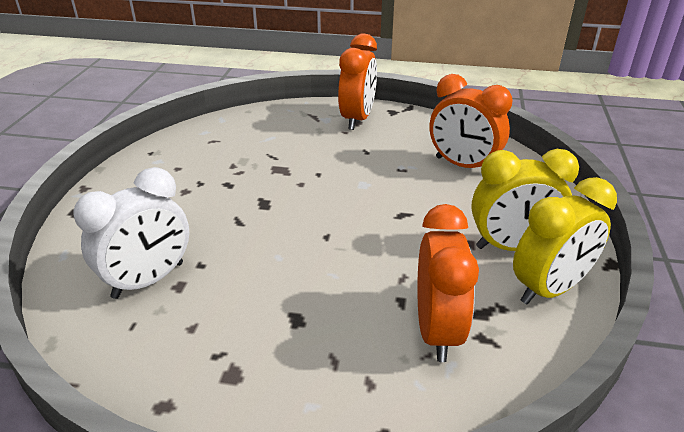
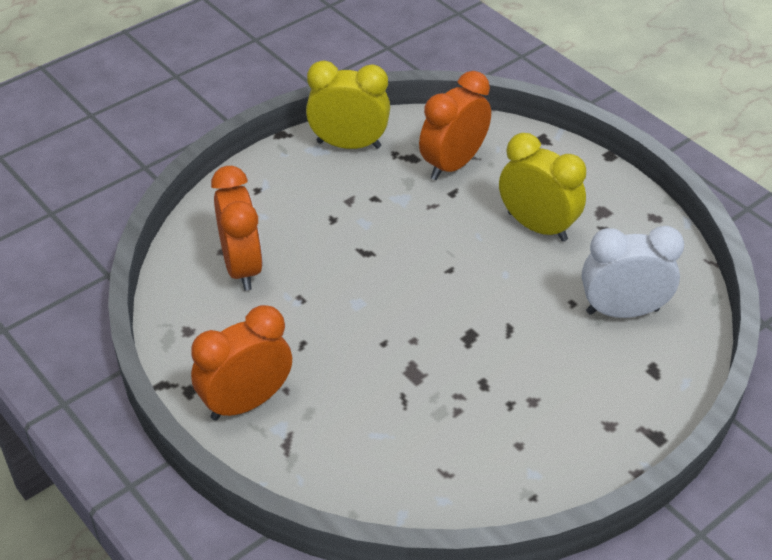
camera: 140 degrees left, 10 degrees up
(512, 247) = (326, 180): yellow clock -> yellow clock (537, 226)

